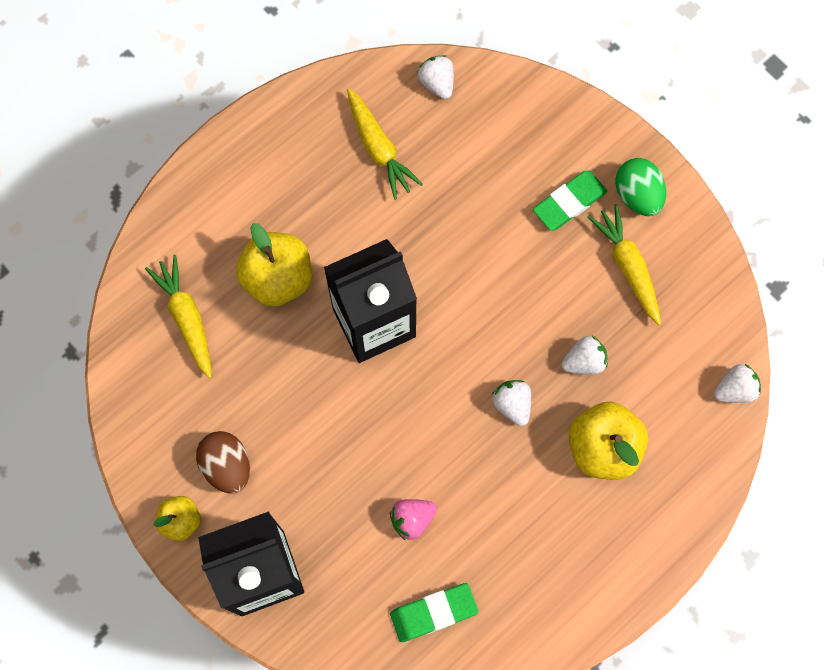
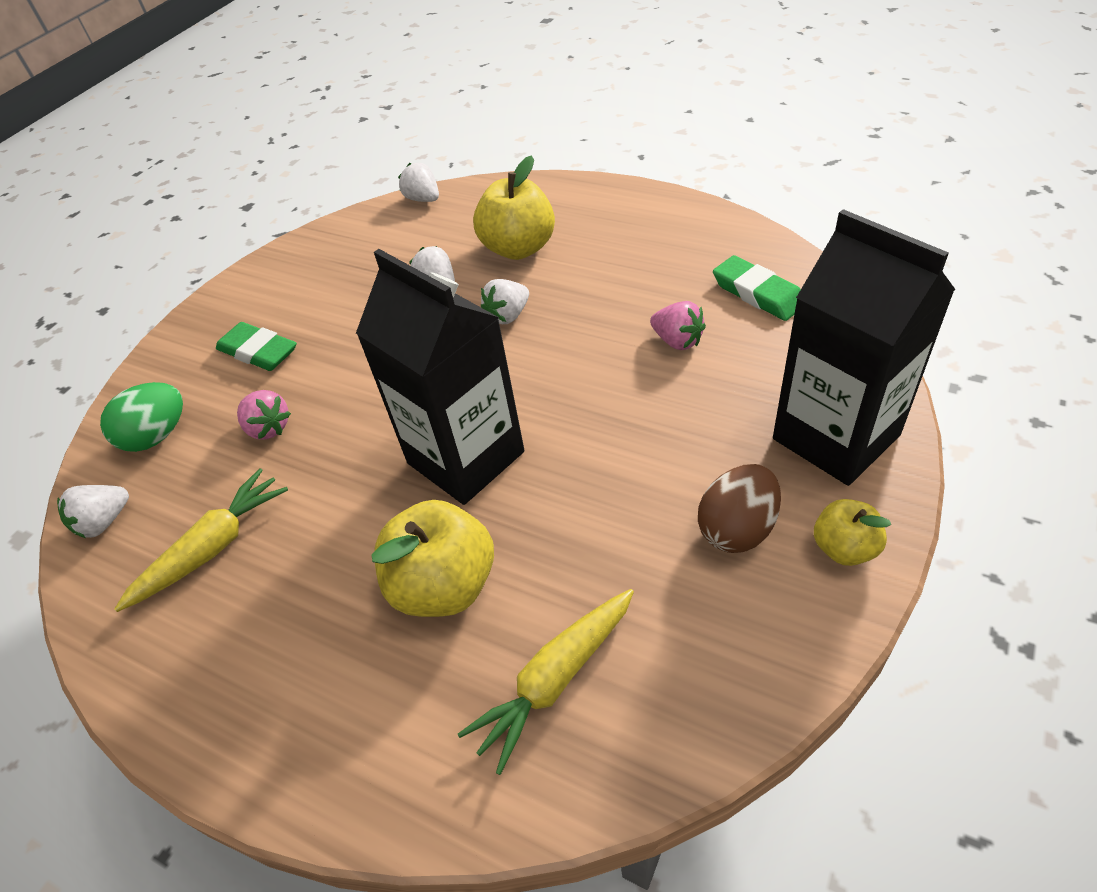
camera: 105 degrees left, 25 degrees down
(474, 197) = (268, 428): none -> pink strawberry
(627, 267) = (323, 290): yellow carrot -> none
(637, 195) = (240, 308): green egg -> green egg (157, 436)

